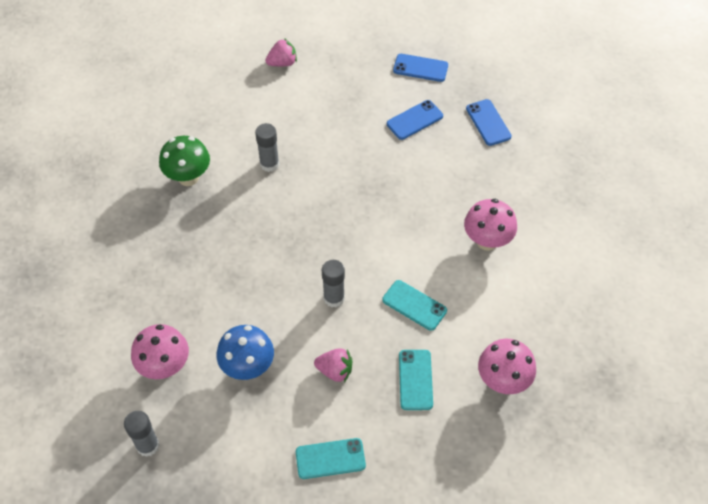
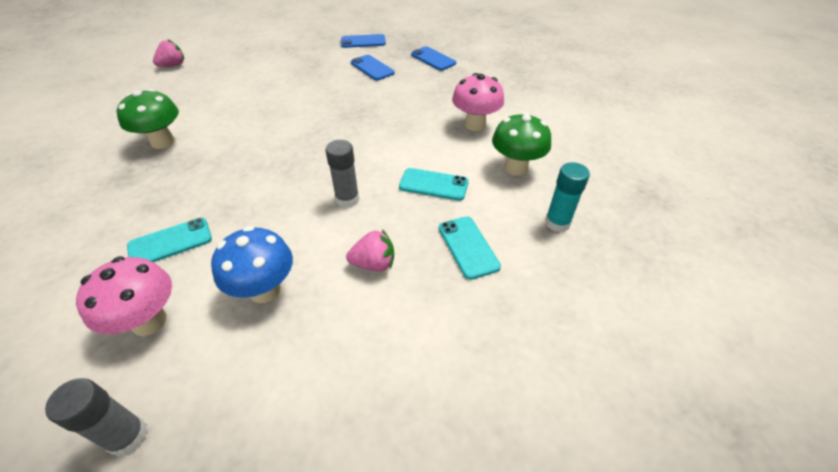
camera: 20 degrees left, 10 degrees down
(269, 164) = (247, 117): grey glue stick -> none
(282, 63) = (244, 57): pink strawberry -> pink strawberry (173, 65)
(330, 458) = (406, 363): turquoise phone -> turquoise phone (170, 242)
(414, 120) = (372, 68): blue phone -> blue phone turned 75 degrees counterclockwise
(499, 309) = (516, 168): none -> green mushroom
(503, 381) = (557, 223): pink mushroom -> turquoise glue stick

